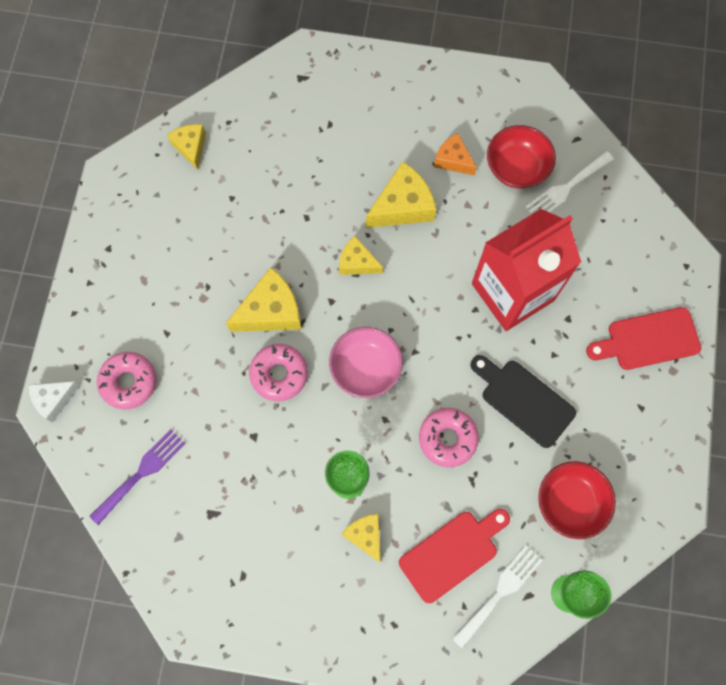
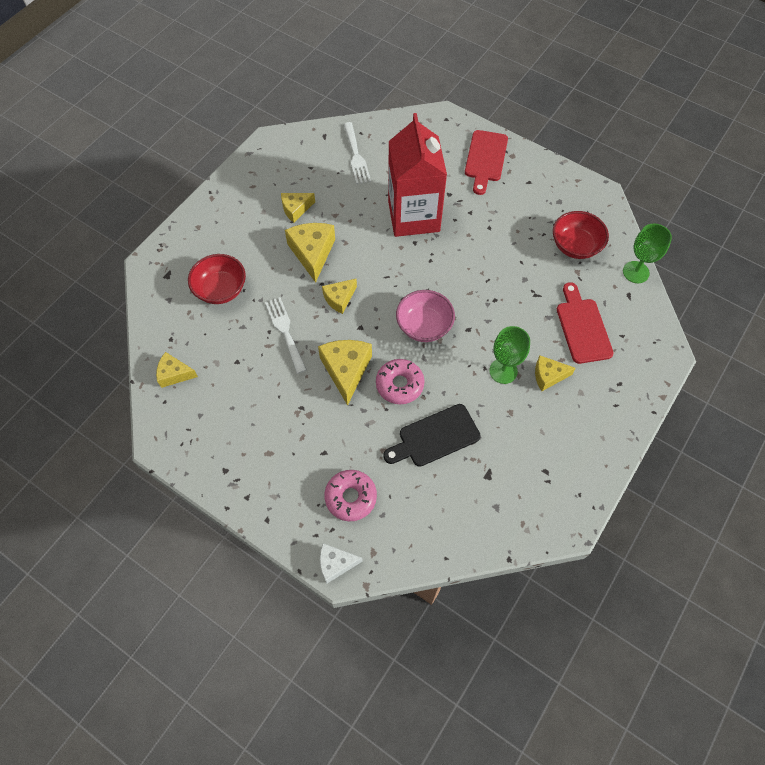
camera: 65 degrees left, 10 degrees down
(54, 399) = (335, 564): white cheese -> white cheese turned 90 degrees clockwise
(141, 473) = (432, 516): purple fork -> none
(447, 438) = (500, 297): pink donut -> none
(453, 160) = (296, 209): orange cheese -> yellow cheese
(500, 592) = (620, 310): white fork -> white fork (285, 331)
(516, 168) = (325, 176): red bowl -> red bowl (221, 289)
(524, 400) = (493, 242): black cutting board -> black cutting board (435, 437)

